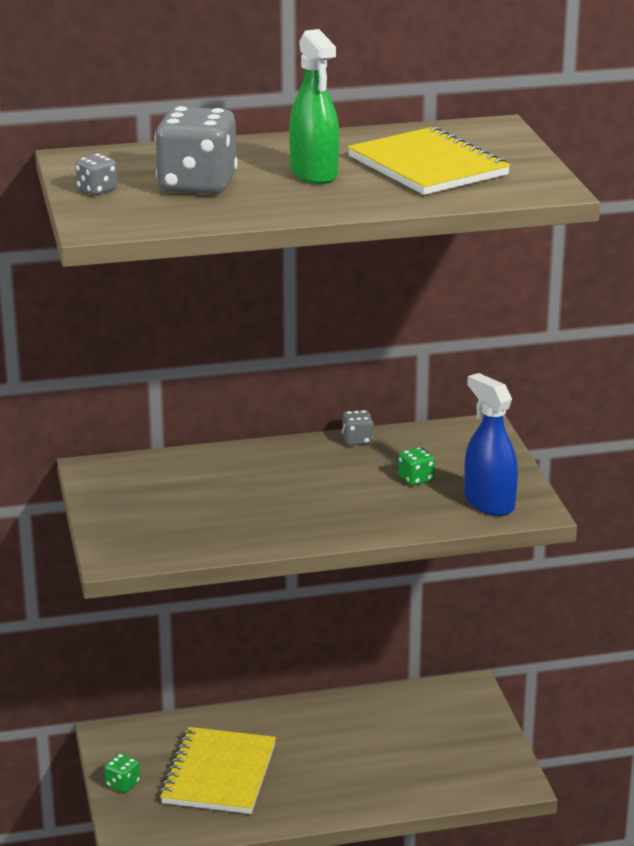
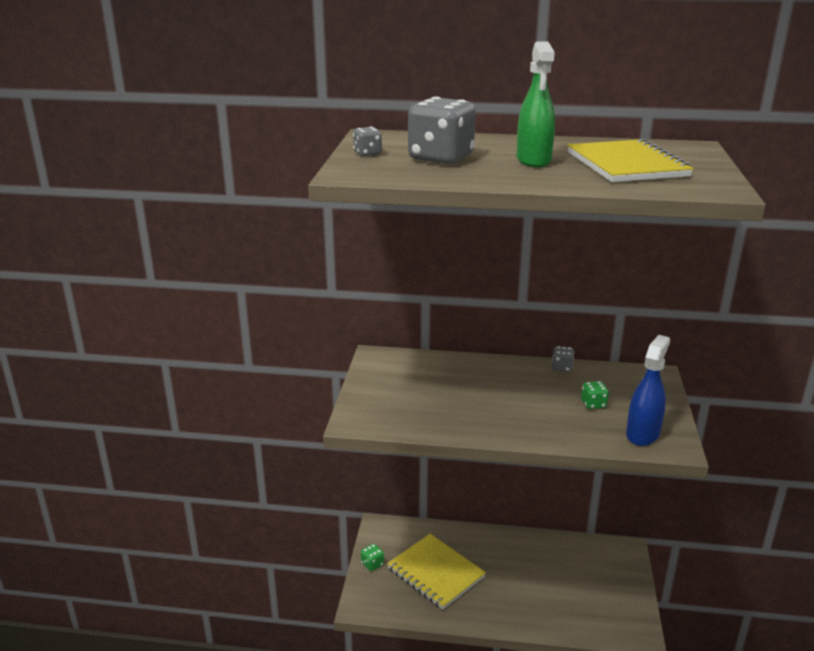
camera: 20 degrees right, 0 degrees up
(219, 774) = (436, 573): yellow notebook -> yellow notebook turned 75 degrees counterclockwise
(489, 503) = (642, 434): blue spray bottle -> blue spray bottle turned 45 degrees clockwise

